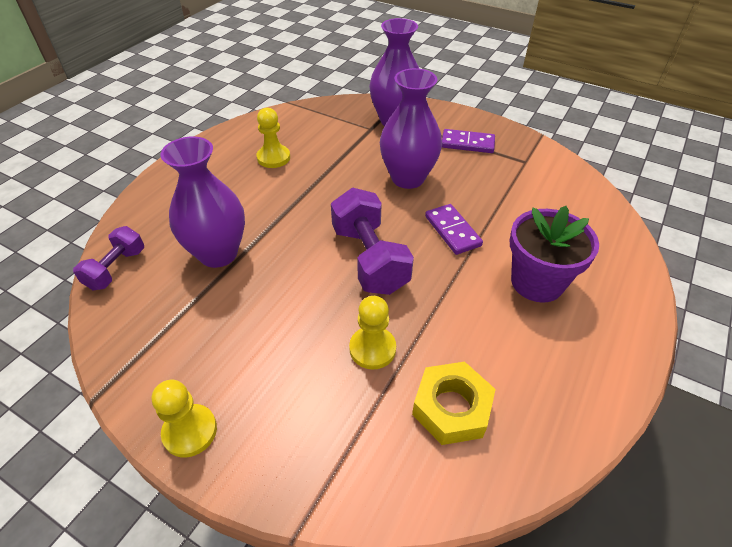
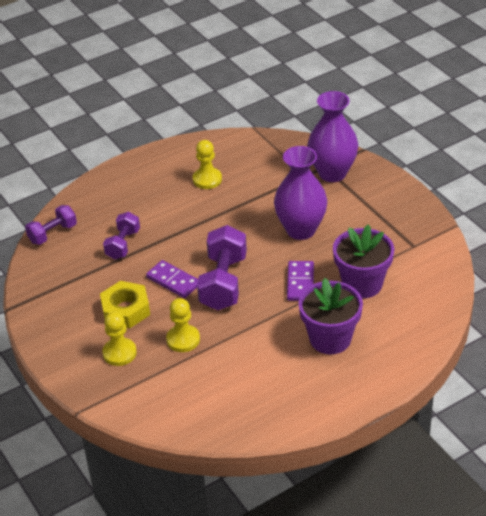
camera: 30 degrees right, 5 degrees down
(190, 431) = (51, 344): yellow pawn -> yellow pawn (119, 353)
(218, 253) = (123, 244): purple vase -> purple dumbbell
(451, 408) = (206, 388): yellow nut -> yellow nut (125, 310)
(467, 143) = (378, 214): purple domino -> purple domino (173, 281)
(514, 212) = (362, 284): none -> purple flower pot

